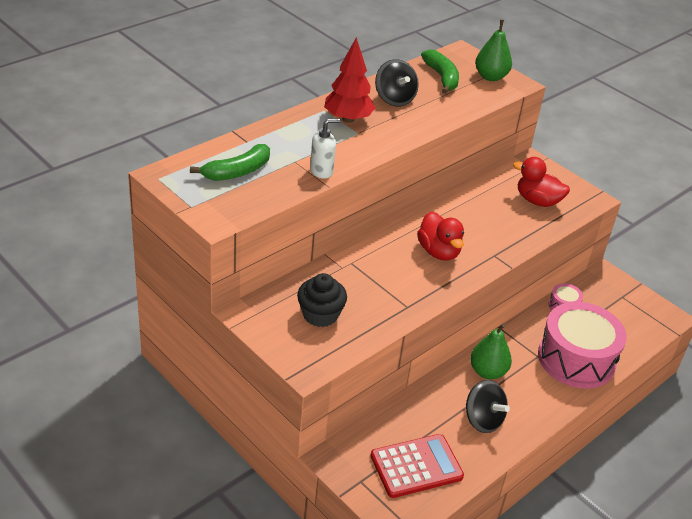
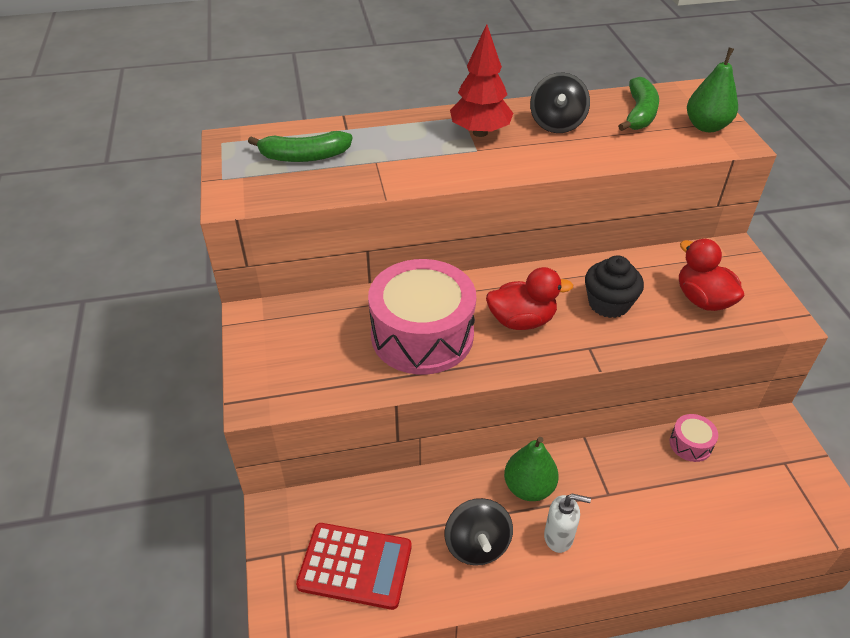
camera: 35 degrees right, 5 degrees up
(320, 314) = (324, 345): black cupcake -> black cupcake (608, 304)
(322, 171) = (394, 180): white soap dispenser -> white soap dispenser (559, 537)
(438, 252) = (522, 320): red duck -> red duck turned 105 degrees counterclockwise
(576, 359) = (658, 519): pink drum -> pink drum (422, 335)

